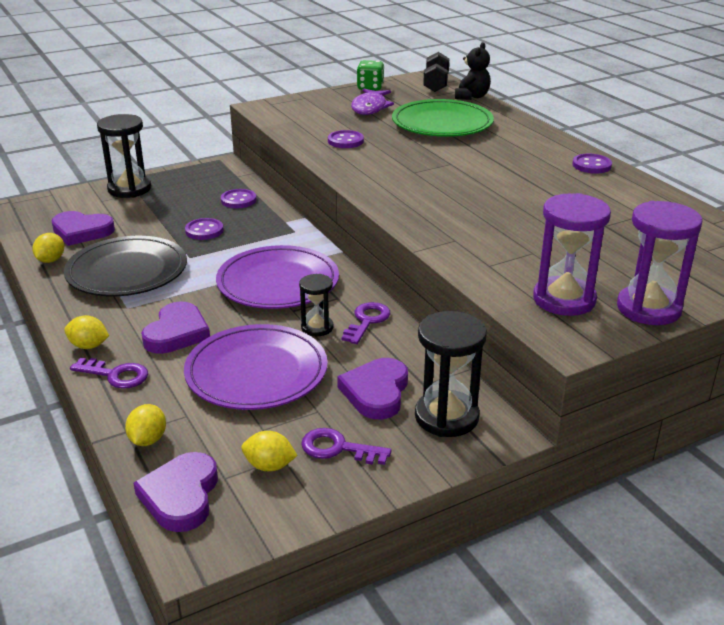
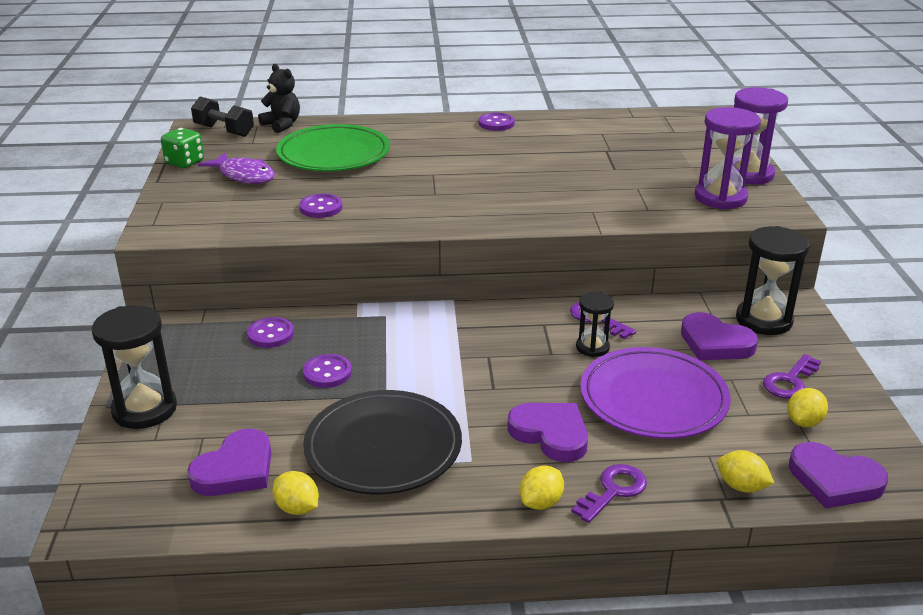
camera: 65 degrees left, 0 degrees up
(278, 283) = (489, 350): purple plate -> none

